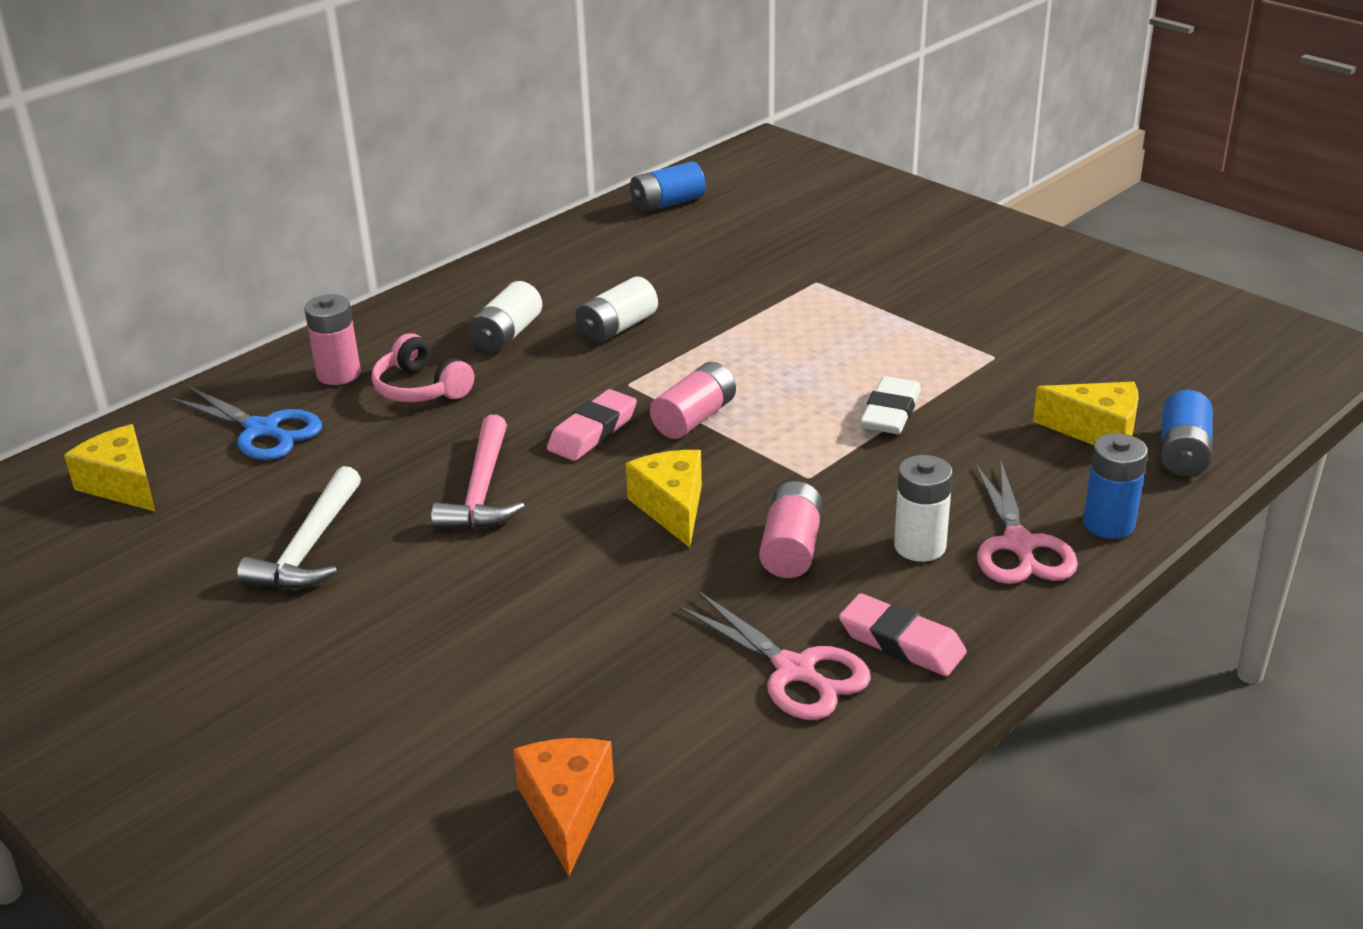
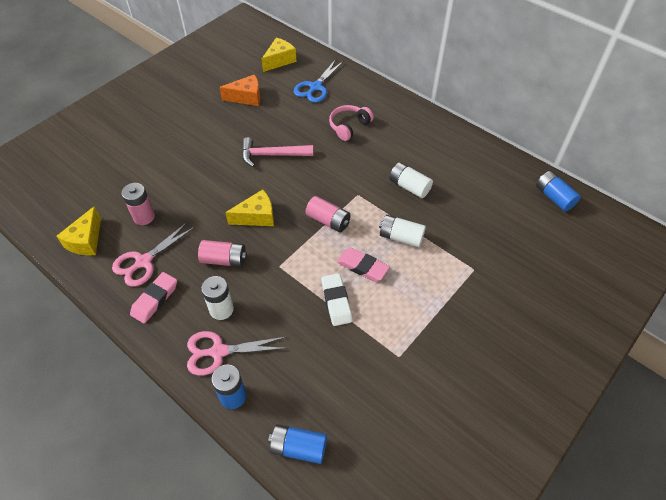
camera: 85 degrees right, 20 degrees up
(309, 548) = (238, 113): white hammer -> none
(339, 374) = (358, 100): pink battery -> pink battery (144, 217)
(507, 335) = (397, 148): white battery -> white battery (401, 237)
(566, 810) = (85, 199): orange cheese -> orange cheese (246, 97)
(592, 432) = (316, 185): pink eraser -> pink eraser (362, 267)
(890, 412) = (336, 301): white eraser -> white eraser turned 60 degrees clockwise
(1097, 431) = (320, 402): yellow cheese -> yellow cheese (86, 241)

